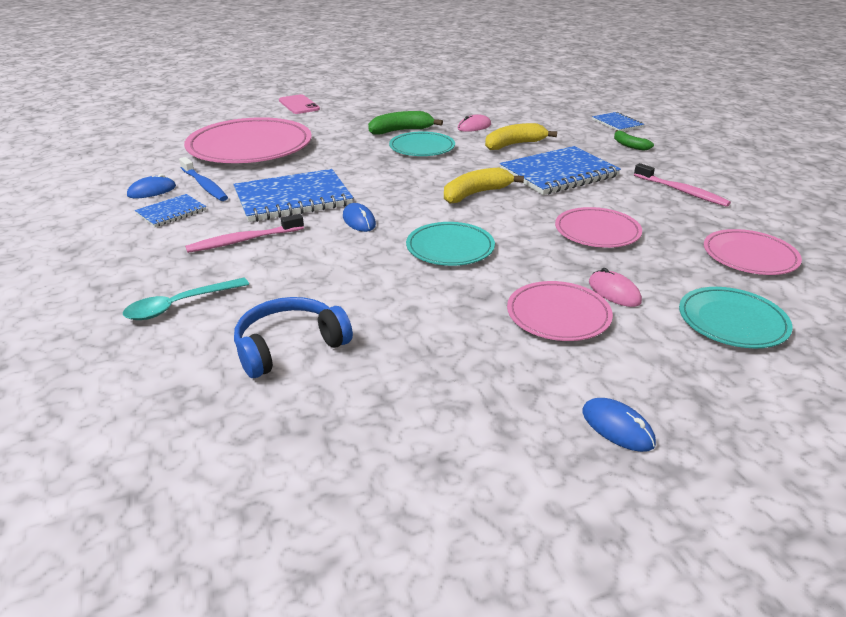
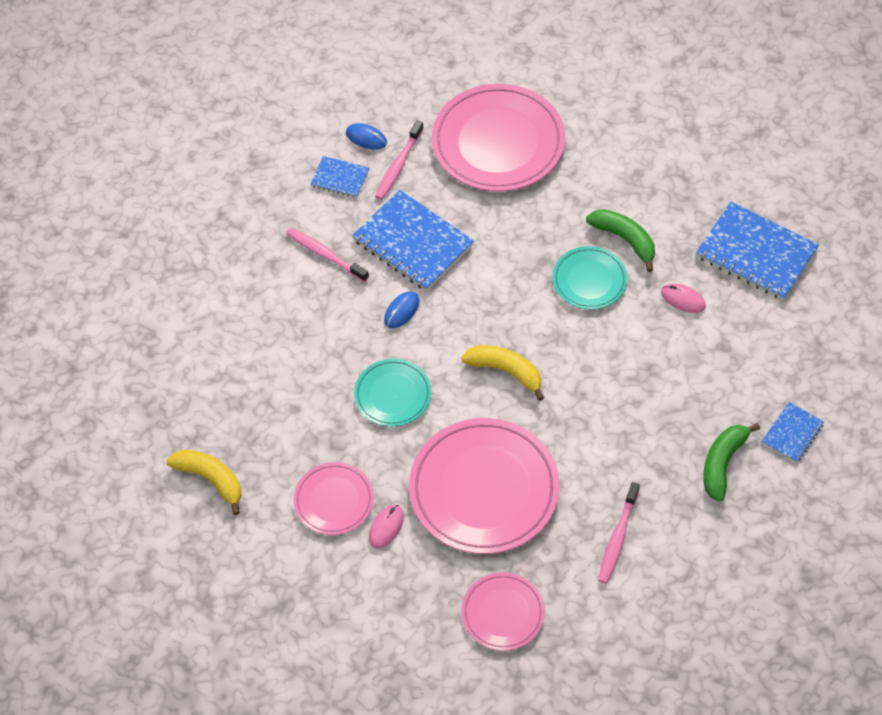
camera: 65 degrees right, 25 degrees up
(180, 305) = (225, 276): turquoise spoon -> none
(204, 185) = (398, 165): blue toothbrush -> pink toothbrush
(289, 346) = (216, 363): blue headphones -> none
(299, 105) = (639, 108): pink phone -> none
(514, 145) = (652, 356): yellow banana -> yellow banana (210, 479)
(559, 173) = (597, 421): blue notebook -> blue notebook (756, 253)
(597, 231) = (484, 489): pink plate -> pink plate, size x1.87
(617, 427) = (228, 567): blue mouse -> none
(629, 145) = (722, 464): green banana -> green banana, size x1.62
(732, 321) = (385, 613): turquoise plate -> none

